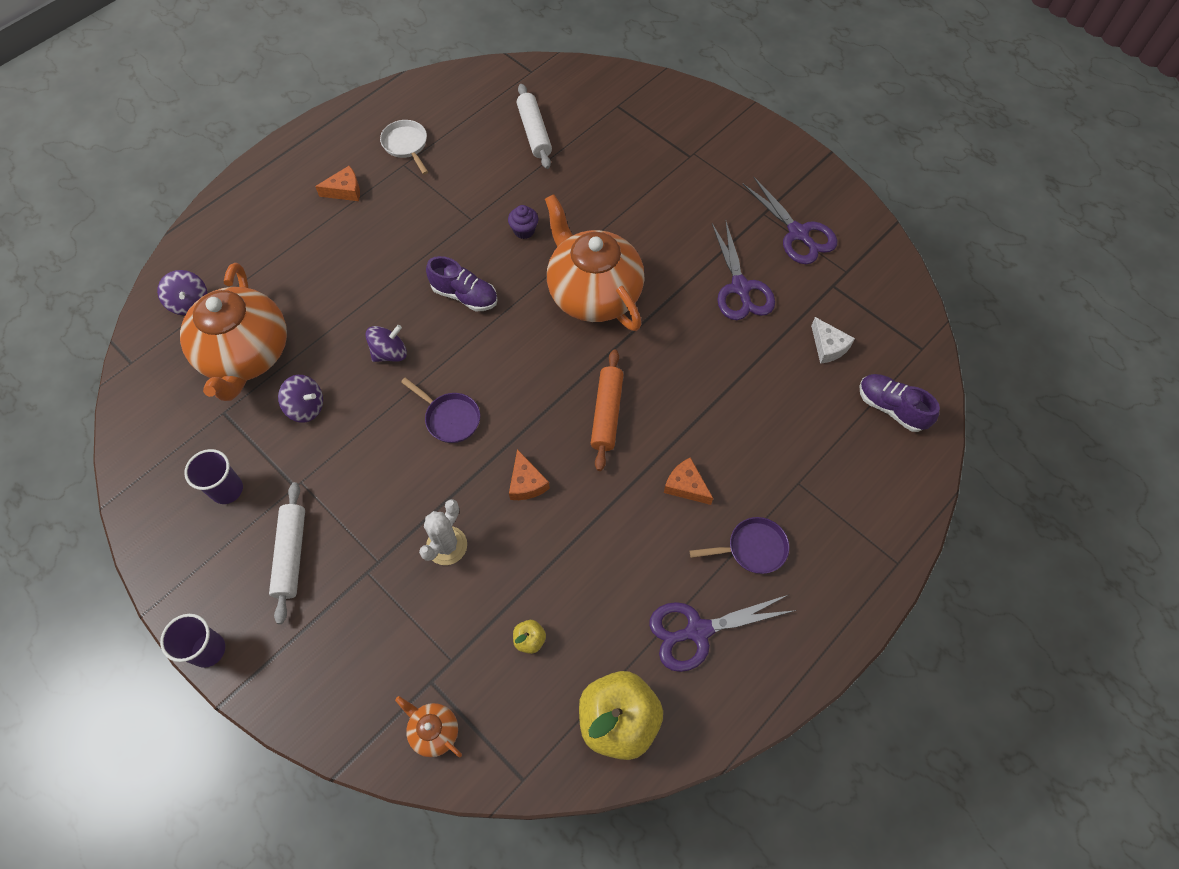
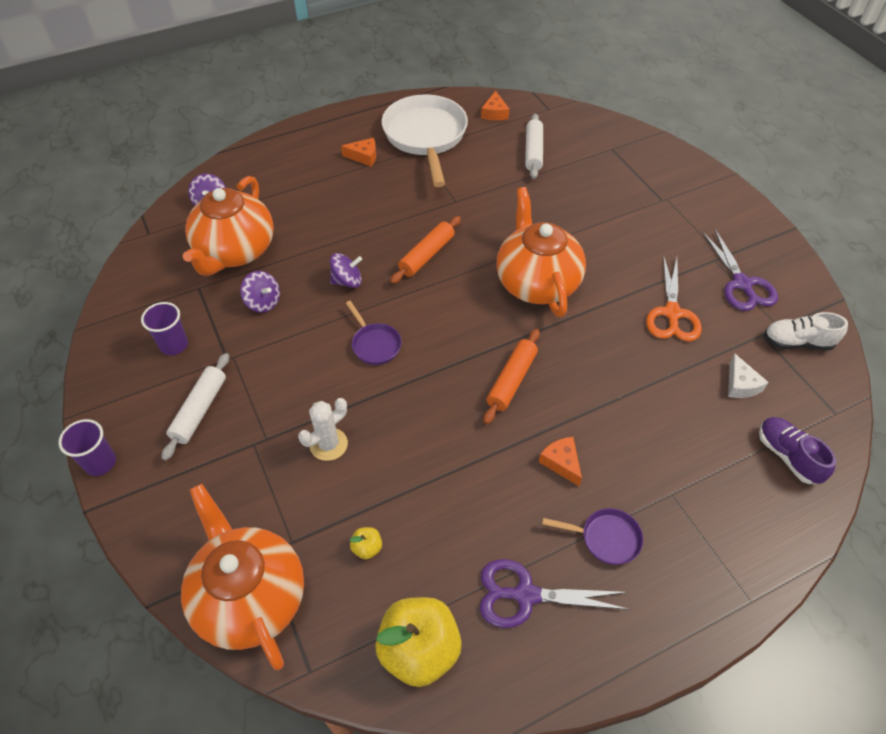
camera: 20 degrees right, 10 degrees down
(406, 145) = (425, 137): white pan -> white pan, size x2.18
(433, 731) = (250, 597): orange teapot -> orange teapot, size x2.37
(465, 295) = (426, 255): purple shoe -> orange rolling pin
(524, 230) = (496, 220): purple cupcake -> none
(526, 483) = (418, 415): orange cheese -> orange cheese (494, 113)
(740, 288) = (672, 313): purple scissors -> orange scissors
(868, 283) = (797, 342): none -> white shoe

